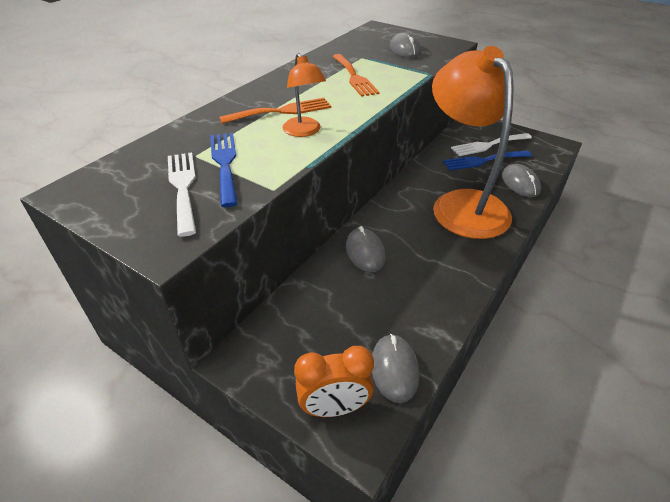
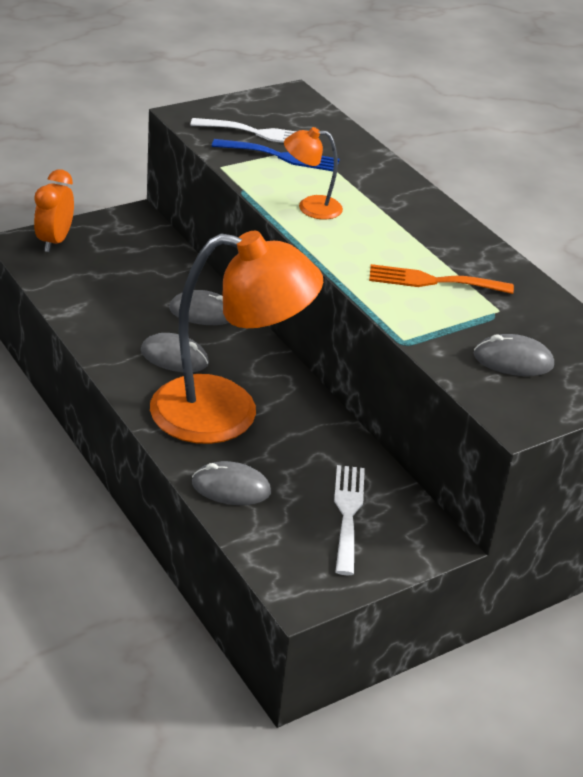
camera: 110 degrees right, 5 degrees down
(282, 111) = (367, 208): orange fork -> none
(394, 369) = (58, 276): grey mouse -> grey mouse (174, 357)
(483, 161) = (309, 483): blue fork -> none

